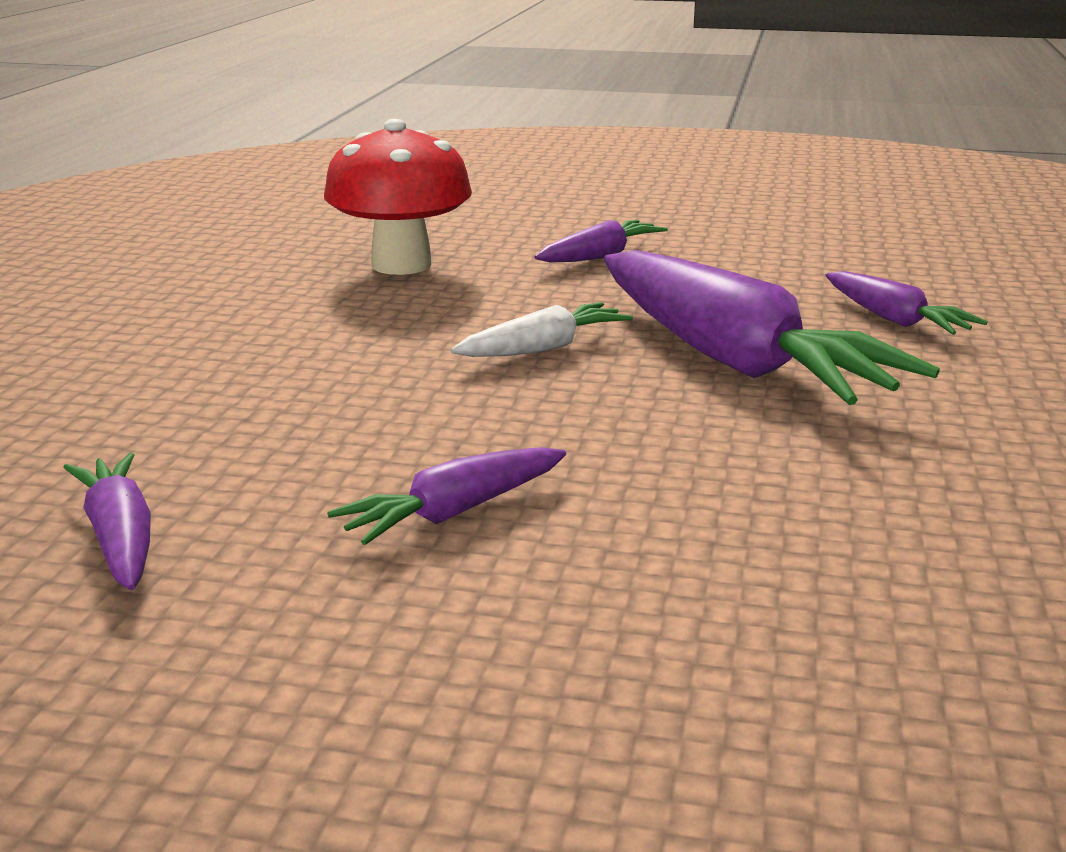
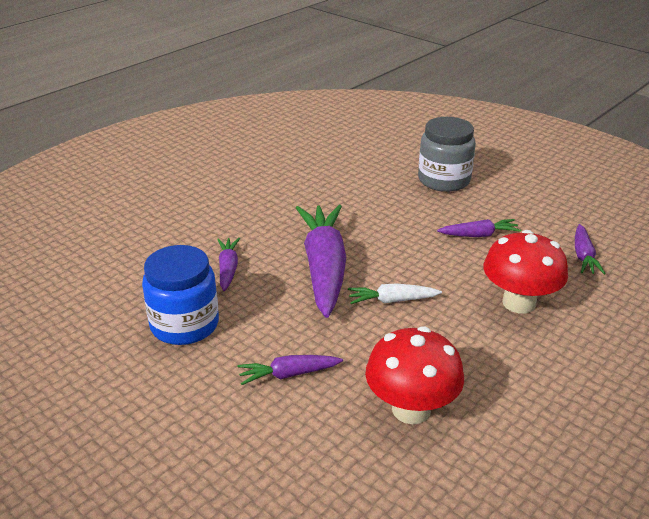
camera: 150 degrees left, 10 degrees up
(282, 401) = (519, 303): none -> red mushroom
(727, 680) = (444, 180): none -> grey jar
(819, 260) = (184, 325): none -> blue jar

